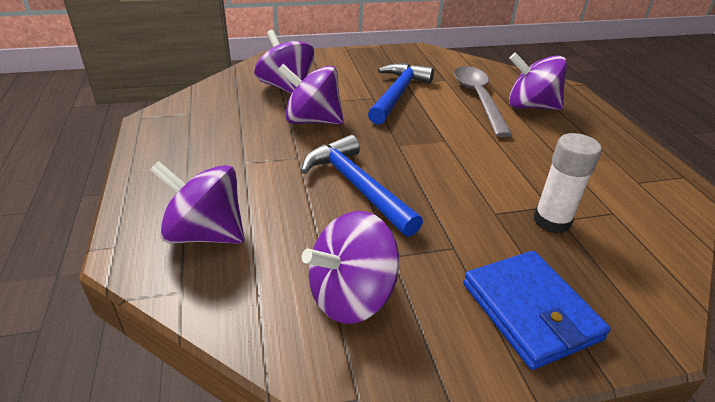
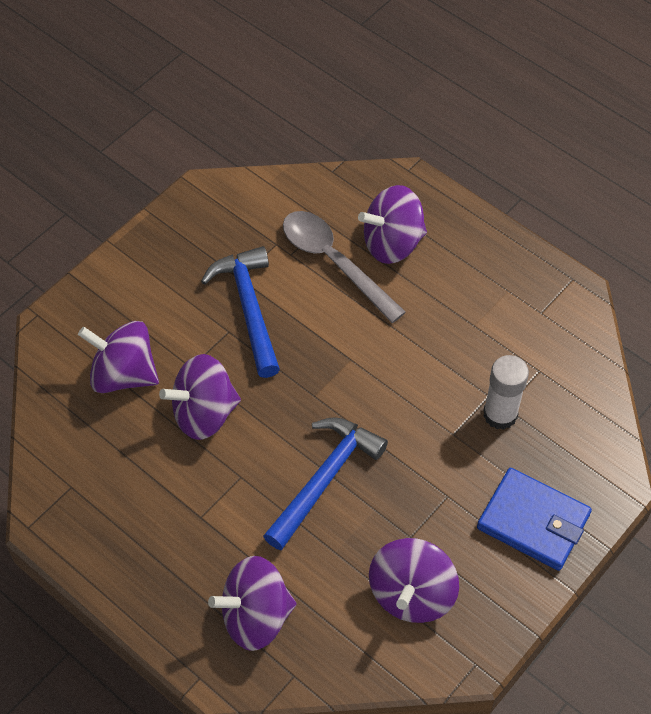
camera: 35 degrees left, 20 degrees up
(357, 186) = (324, 479): blue hammer -> blue hammer turned 105 degrees clockwise

